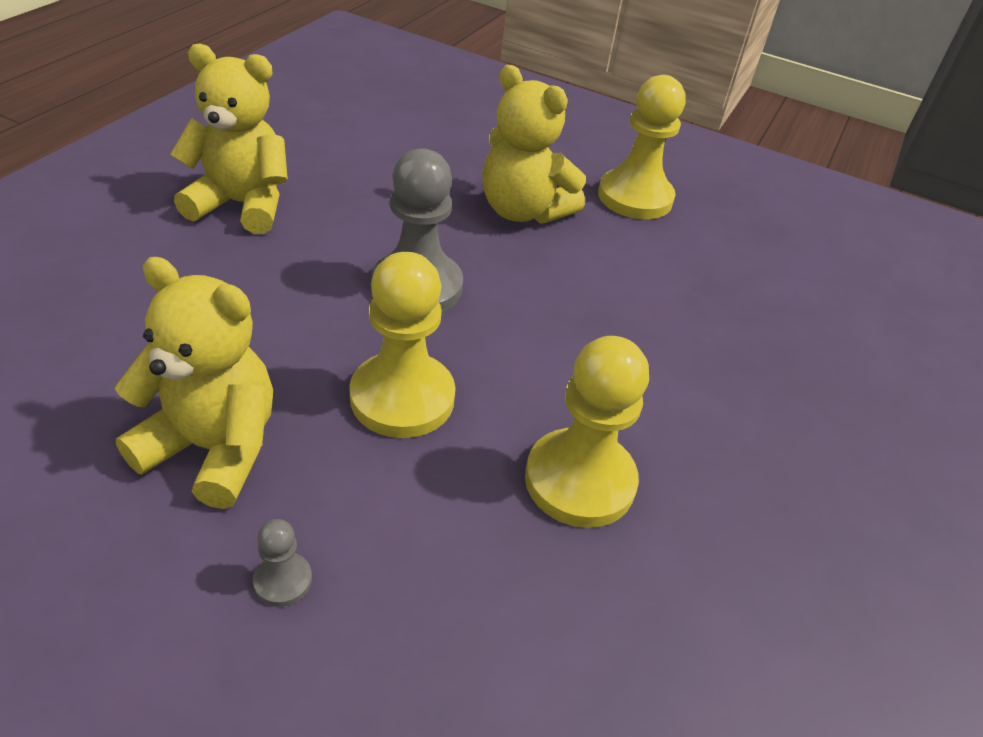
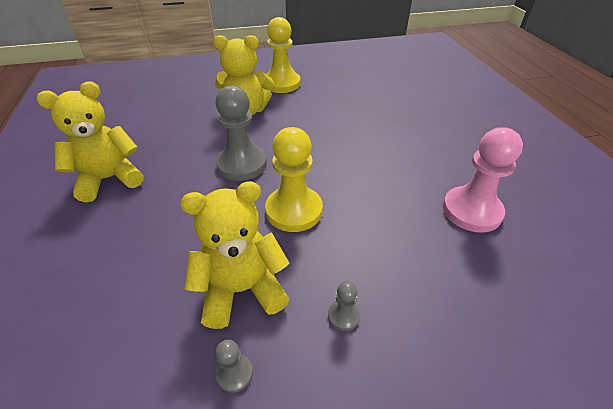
camera: 35 degrees left, 0 degrees up
(90, 534) = (234, 373): none -> grey pawn
(579, 480) = (393, 194): yellow pawn -> none
(679, 605) = (471, 211): none -> pink pawn

